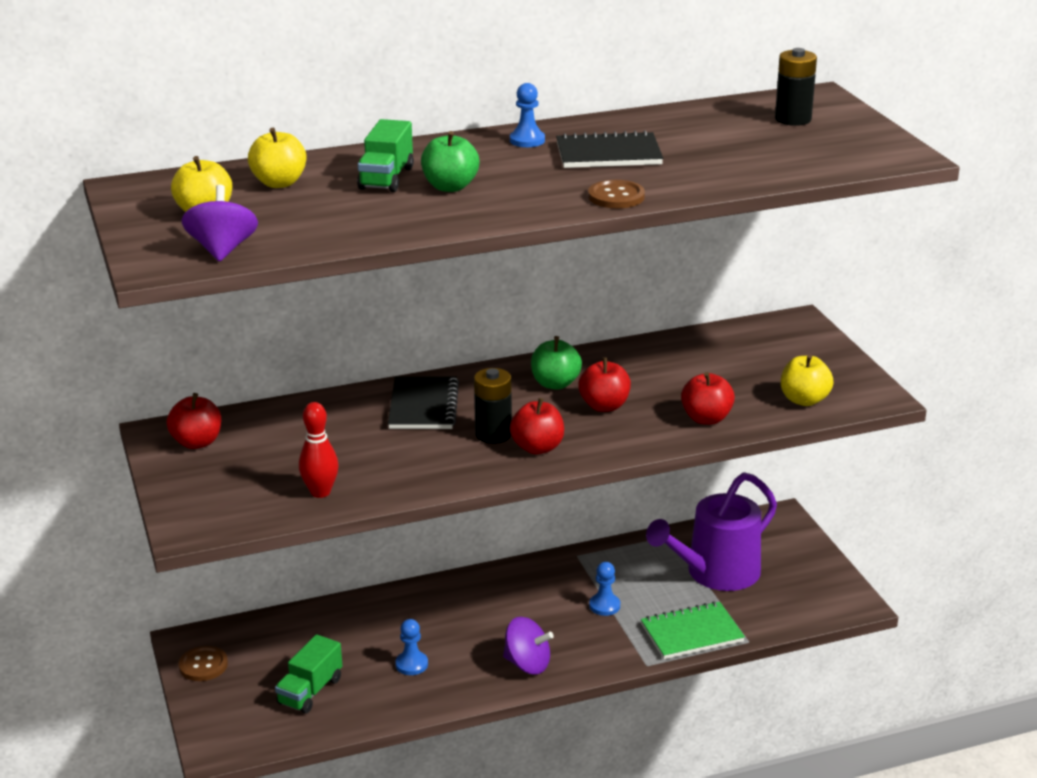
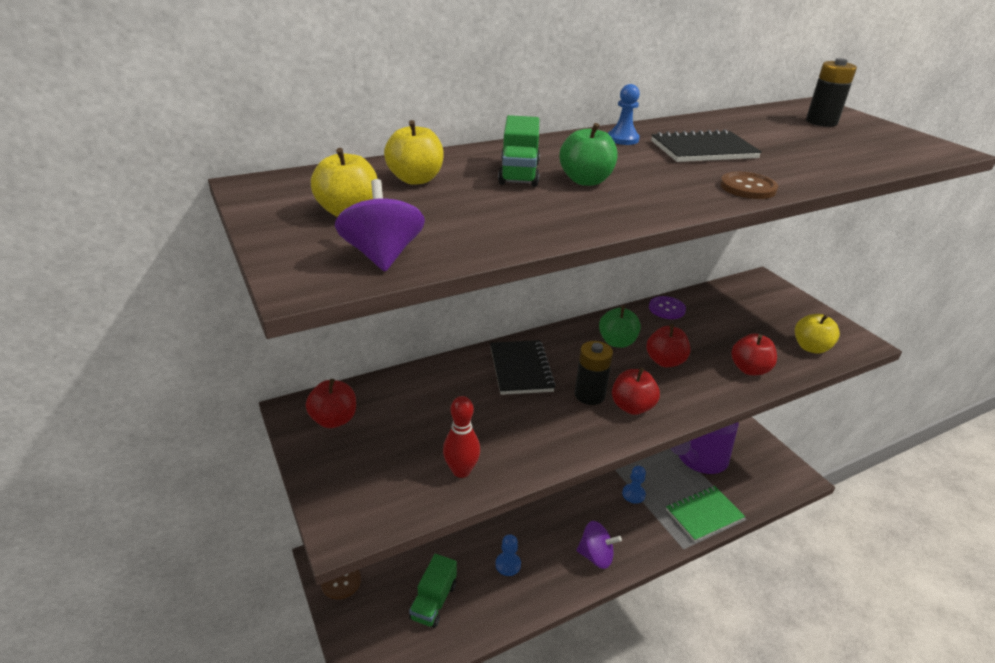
camera: 10 degrees left, 5 degrees up
(641, 350) = (666, 309): none -> purple button

